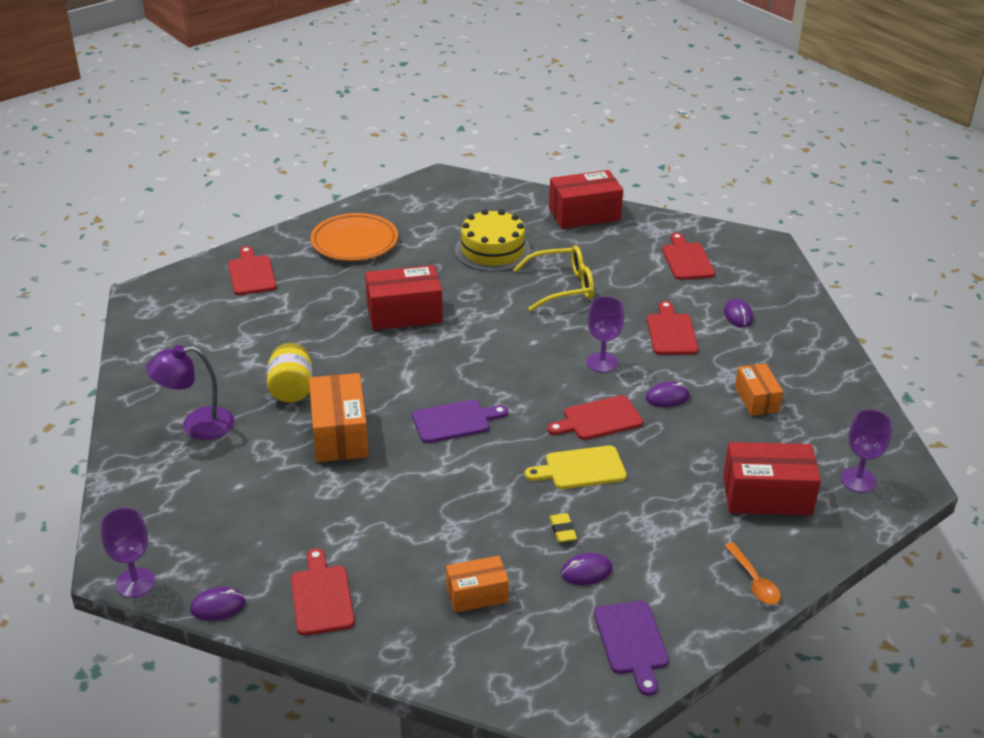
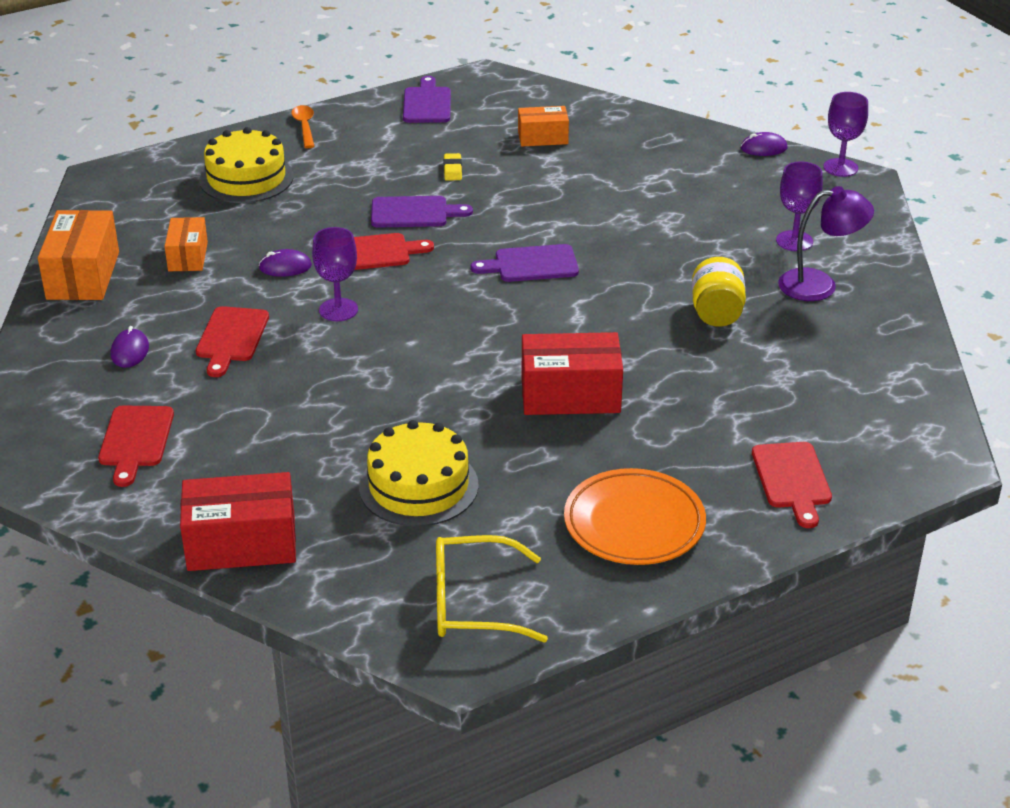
camera: 170 degrees left, 0 degrees up
(321, 596) = (675, 147): red cutting board -> none
(339, 434) = (659, 263): orange box -> orange box (83, 275)
(562, 287) = (340, 414): yellow glasses -> yellow glasses (473, 603)
(581, 468) = (414, 213): yellow cutting board -> purple cutting board
(586, 571) = (444, 143): purple mouse -> none
(767, 495) = (246, 178): red box -> yellow cake
(858, 480) = (149, 182): purple goblet -> purple goblet (794, 241)

